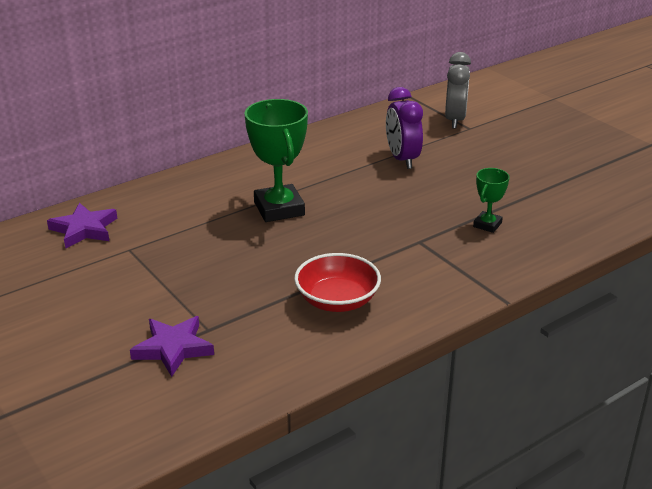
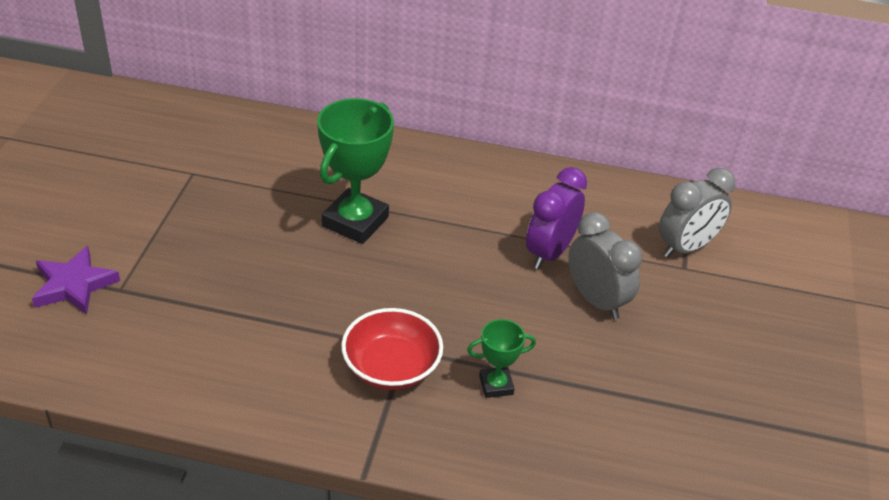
camera: 45 degrees right, 10 degrees up
(84, 229) = (195, 131): purple star -> none
(337, 300) = (241, 346): red bowl -> red bowl (391, 367)
(460, 164) = (596, 300): none -> grey clock

